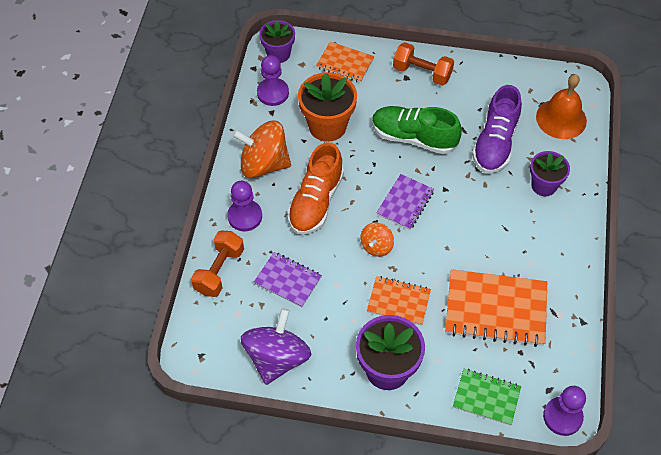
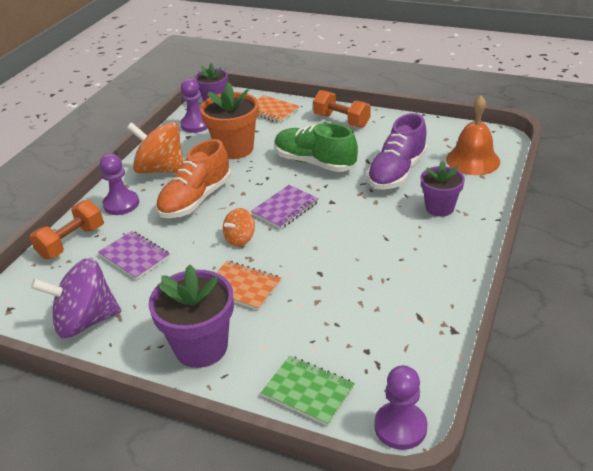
camera: 15 degrees right, 20 degrees down
(277, 358) = (85, 321): purple spinning top -> purple spinning top turned 135 degrees counterclockwise
(495, 309) = (350, 306): orange notebook -> none

